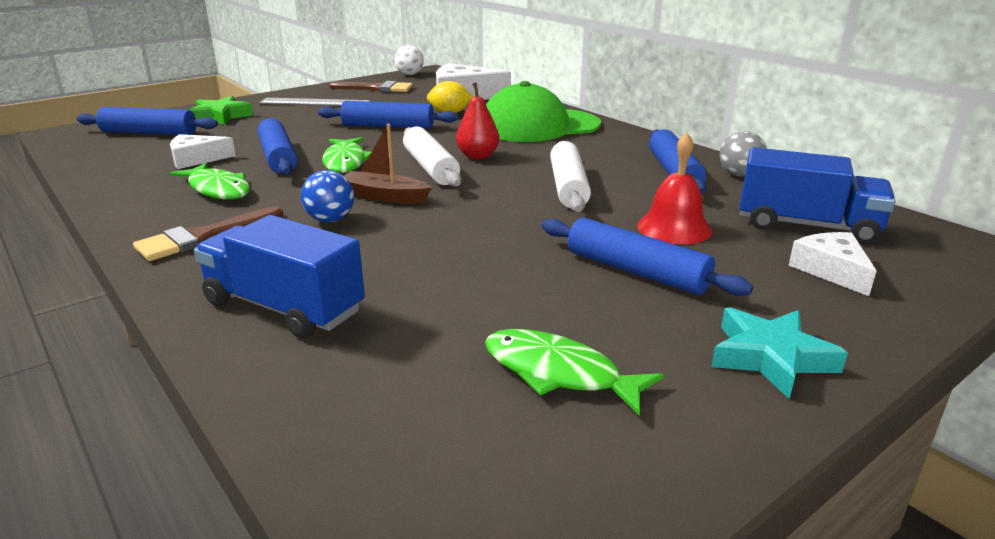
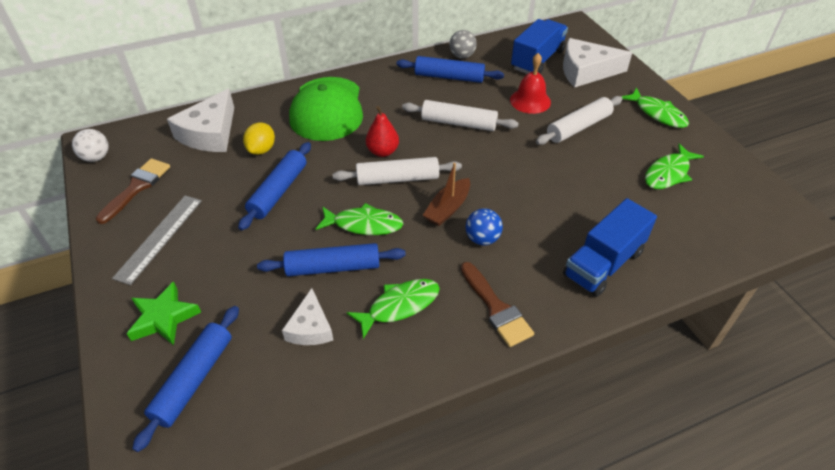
camera: 75 degrees left, 20 degrees up
(636, 271) = (578, 127): blue rolling pin -> white rolling pin
(770, 357) = (657, 113): turquoise star -> green fish
(831, 270) = (586, 71): white cheese -> white cheese, size x1.66

